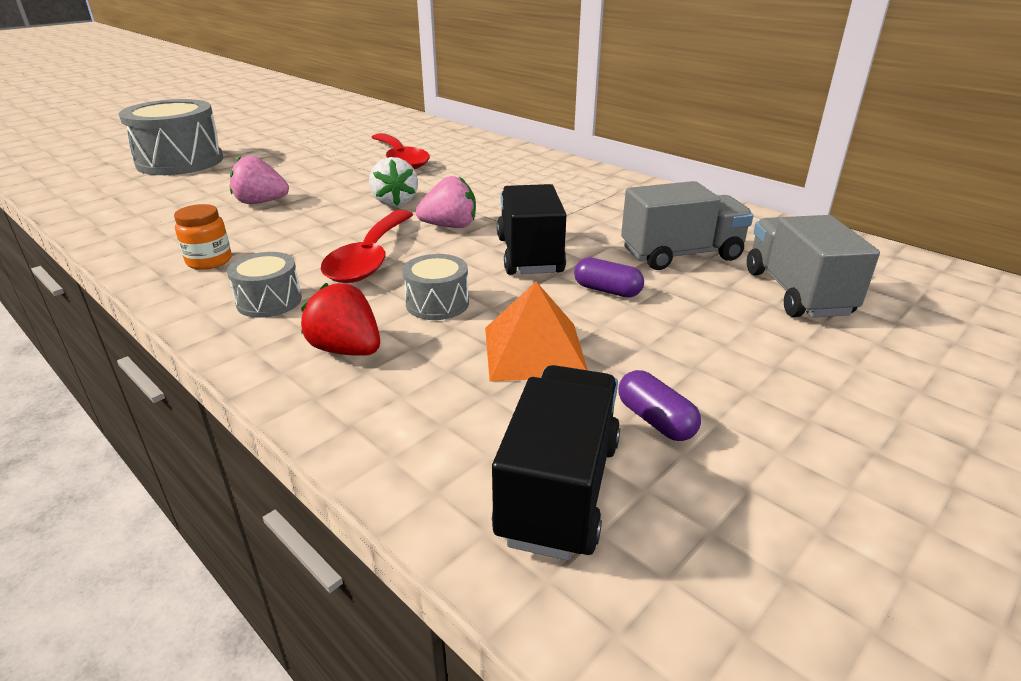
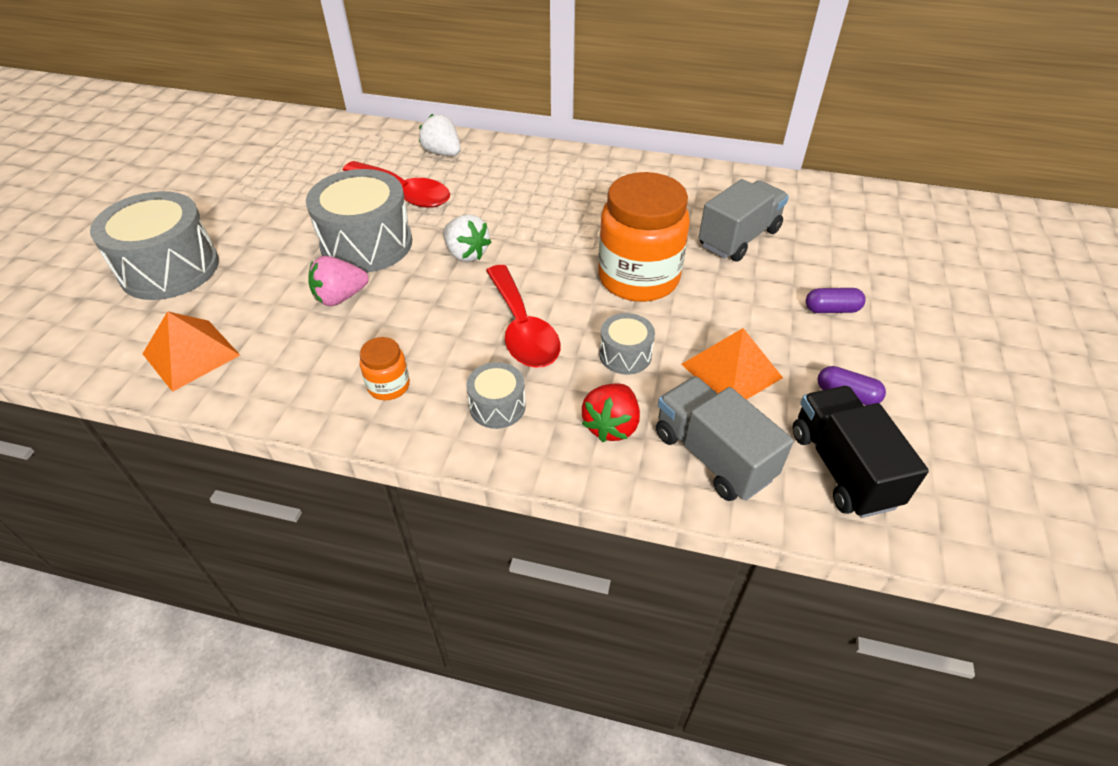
camera: 30 degrees left, 15 degrees up
(117, 205) = (191, 354): none -> orange pyramid
(327, 179) = (367, 244): none -> grey drum
(346, 350) = (611, 425): red strawberry -> red strawberry turned 75 degrees counterclockwise
(450, 226) = (545, 268): pink strawberry -> none
(464, 145) = (442, 153): none -> white strawberry
(529, 255) = (638, 278): black truck -> orange jar
(607, 290) = (724, 295): purple capsule -> purple capsule (831, 309)
(796, 292) = (835, 250): grey truck -> grey truck (712, 456)

